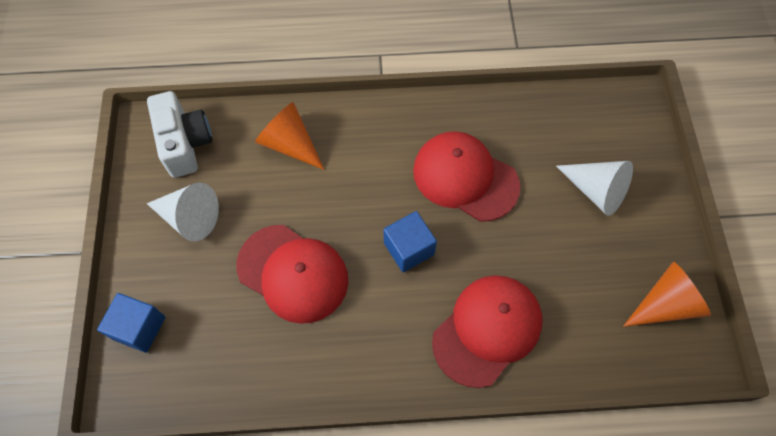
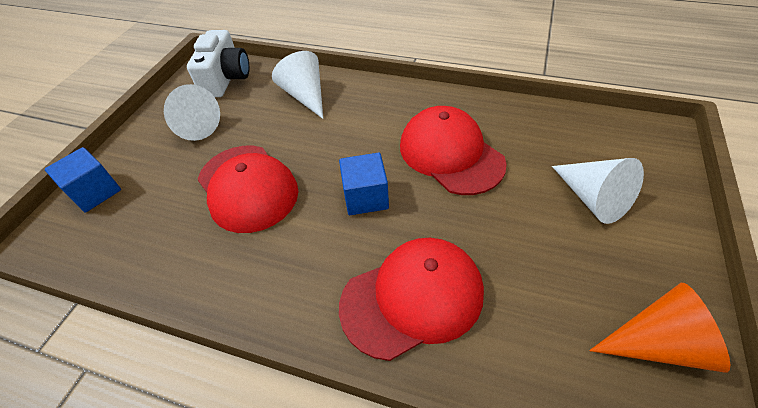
camera: 25 degrees right, 15 degrees down
(290, 144) = (305, 96): orange cone -> white cone

